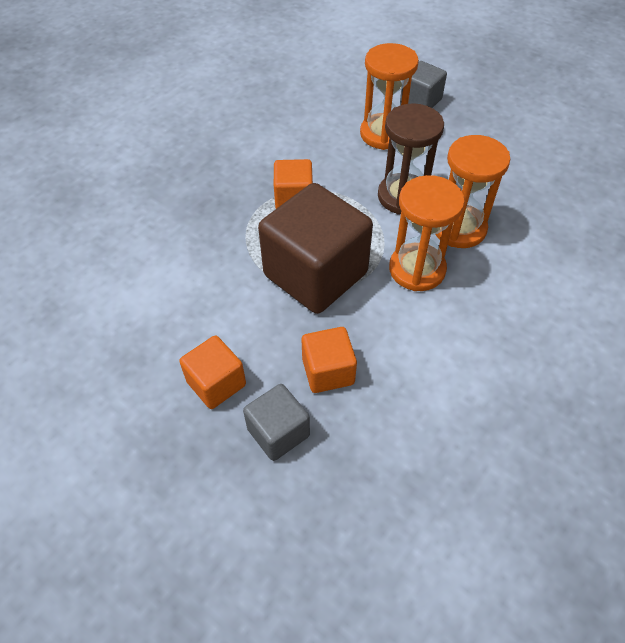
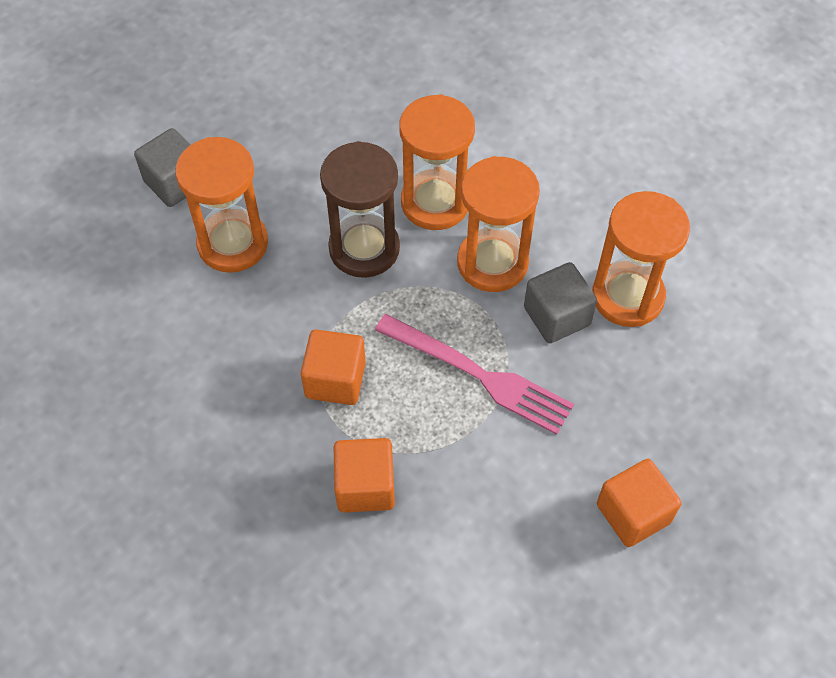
camera: 80 degrees left, 5 degrees up
(278, 432) = (705, 452): grey cube -> grey cube (556, 316)
(315, 274) = (479, 375): brown cube -> pink fork
(328, 371) = (629, 387): orange cube -> orange cube (365, 486)
(415, 362) = (627, 296): none -> orange hourglass

